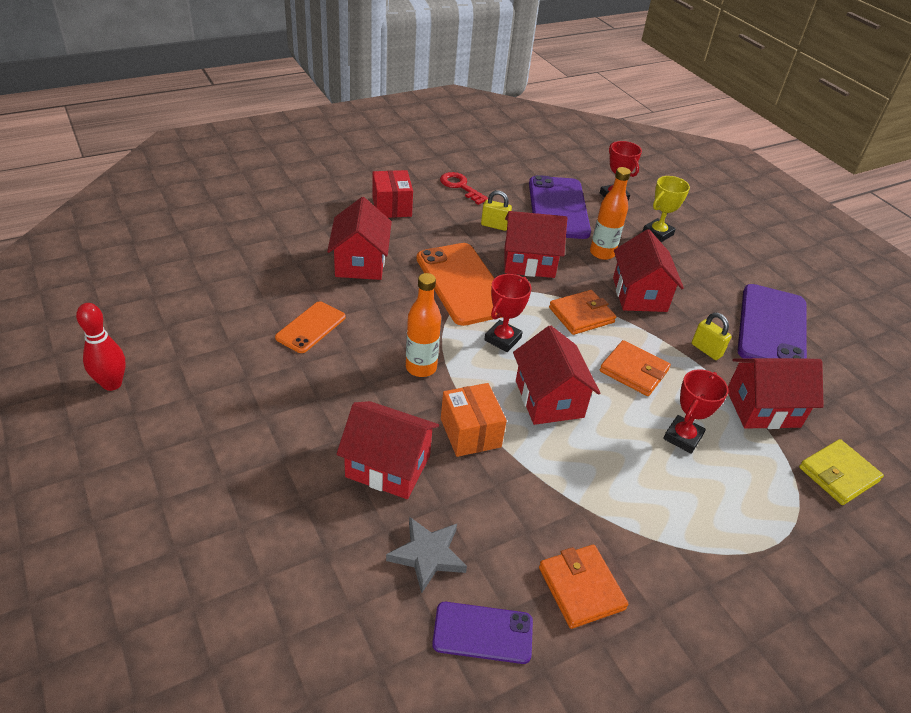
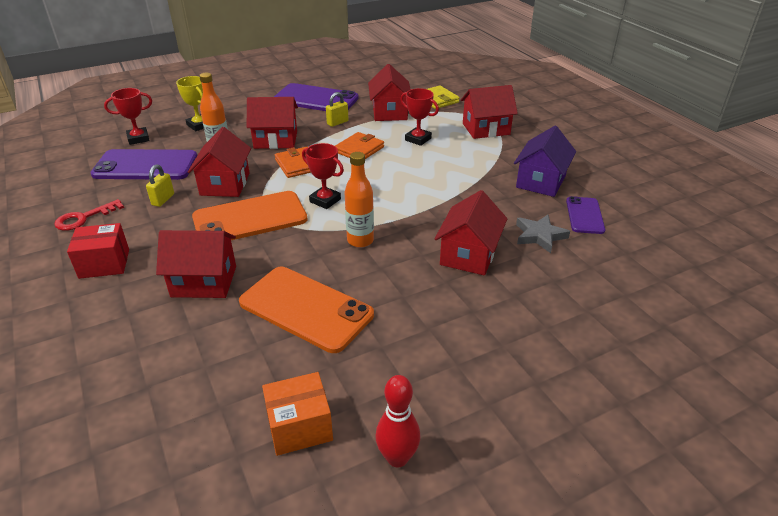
camera: 85 degrees left, 5 degrees down
(311, 327) = (306, 309): orange phone -> orange phone, size x1.80
(470, 433) = (428, 217): orange box -> orange box (299, 426)
(549, 399) = (390, 183): red house -> red house (486, 129)
(581, 588) = (541, 181): orange wallet -> purple house

